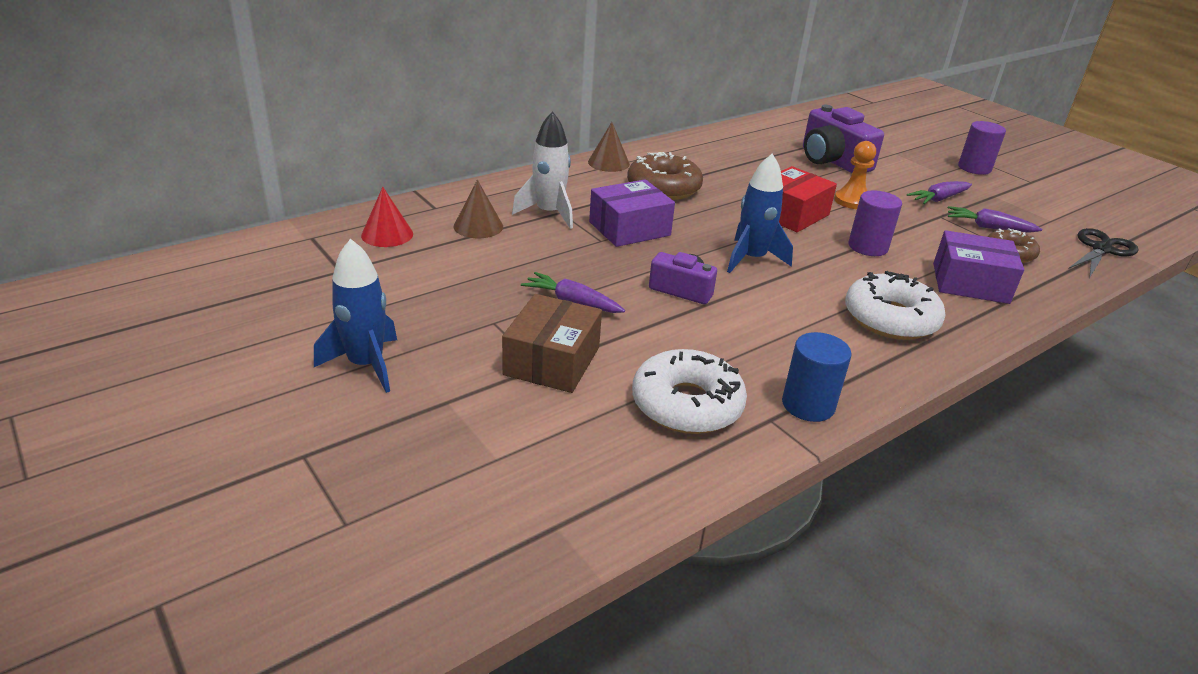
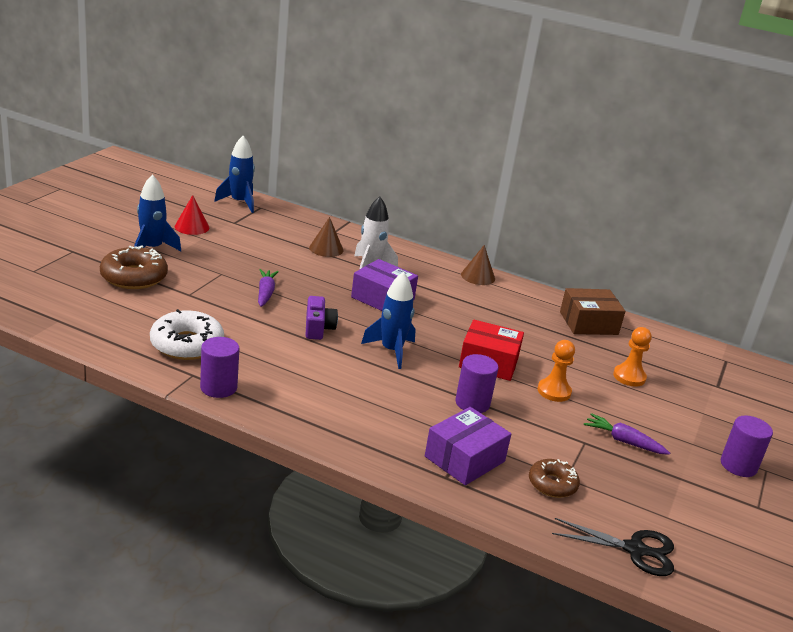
camera: 60 degrees right, 5 degrees down
(279, 249) = (239, 202): none -> blue rocket
(387, 234) = (286, 225): red cone -> red cone (192, 227)
(552, 361) = (197, 297): brown box -> brown box (588, 323)
(663, 187) = (464, 303): brown donut -> brown donut (134, 277)
(808, 405) = (218, 387): blue cylinder -> purple cylinder
(832, 161) = (629, 377): purple camera -> orange pawn
(890, 319) = (362, 418): white donut -> none
(970, 283) = (464, 459): purple box -> purple box turned 60 degrees clockwise
(988, 227) = (595, 472): purple carrot -> none

